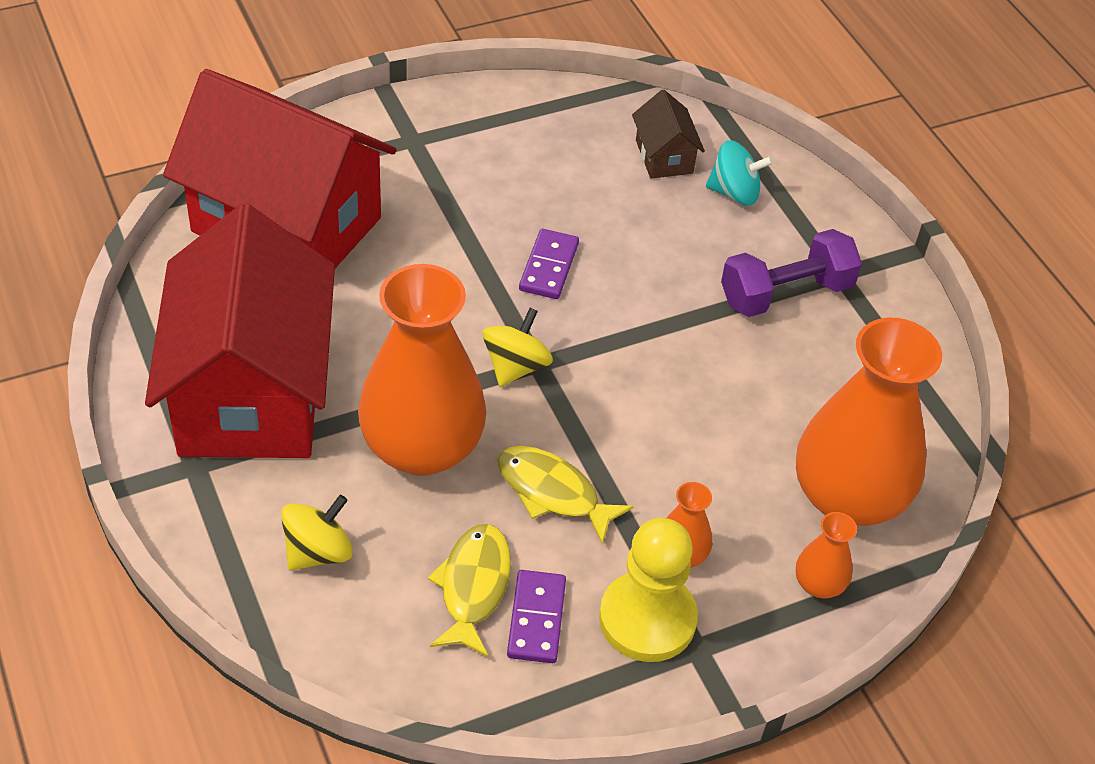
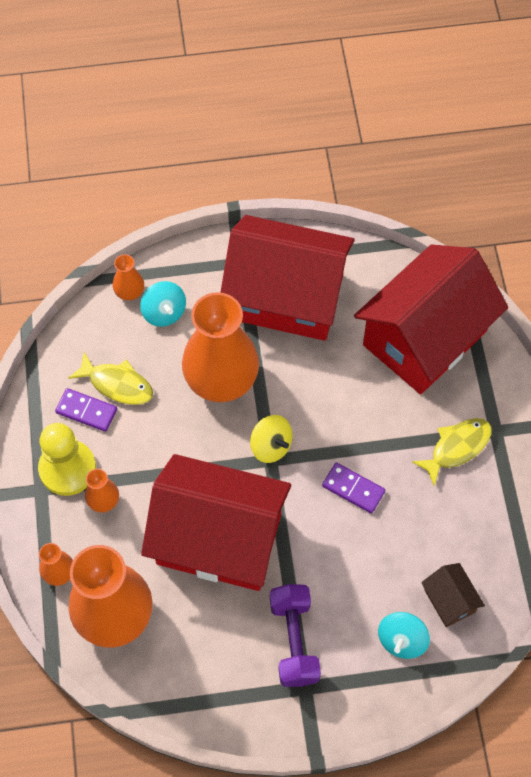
camera: 110 degrees right, 15 degrees up
(287, 613) = (129, 291): none -> orange vase
(318, 552) = (164, 312): yellow spinning top -> turquoise spinning top
(553, 492) = (168, 442): yellow fish -> yellow fish (457, 448)
(664, 157) = (449, 601): brown house -> brown house turned 60 degrees clockwise
(681, 399) = (219, 539): none -> red house

